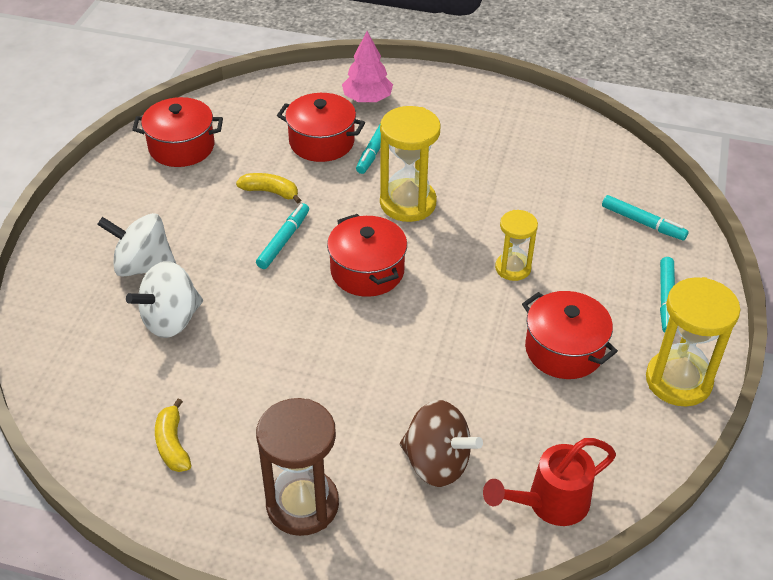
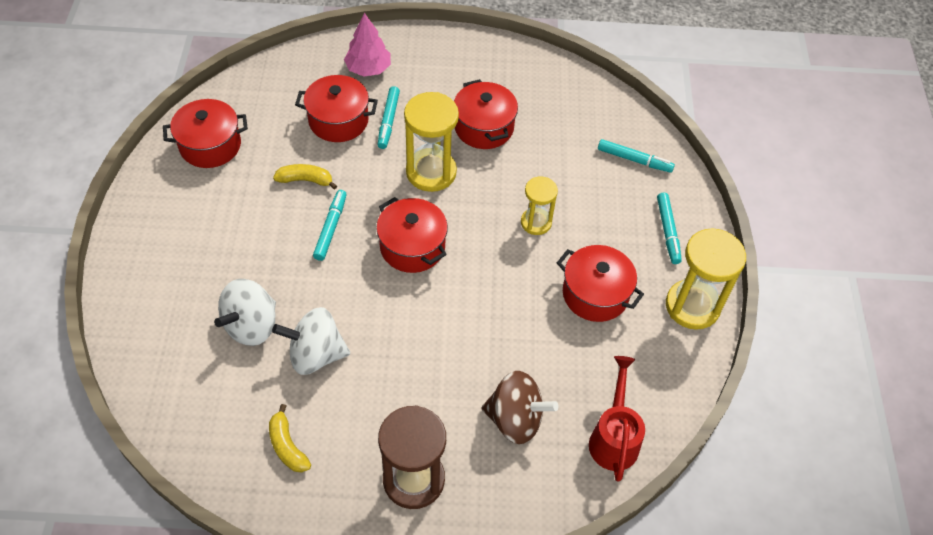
camera: 15 degrees left, 10 degrees up
(143, 266) = (211, 276): white spinning top -> white spinning top (315, 354)
(478, 169) = (484, 127): none -> red pot
(549, 503) = (614, 437): red watering can -> red watering can turned 135 degrees clockwise

